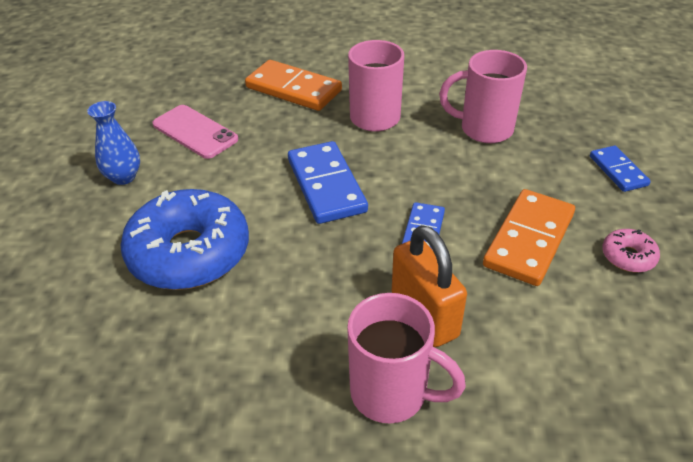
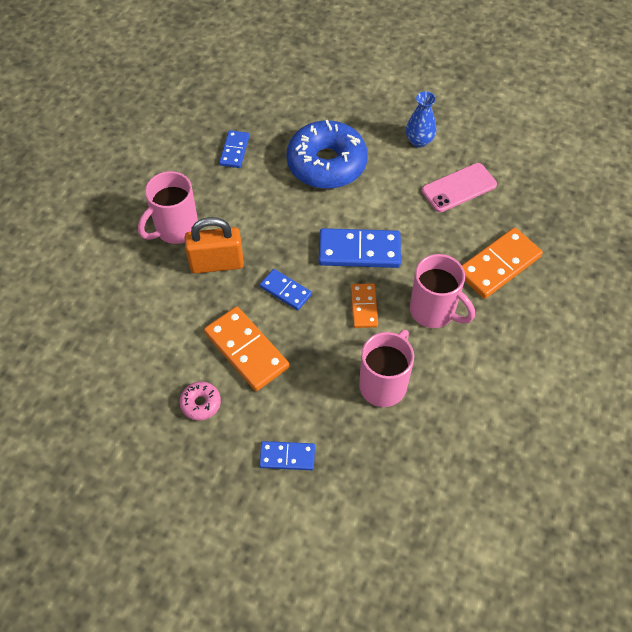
camera: 110 degrees right, 15 degrees up
(192, 374) = (234, 150): none -> blue domino
(402, 163) = (364, 307): none -> orange domino

